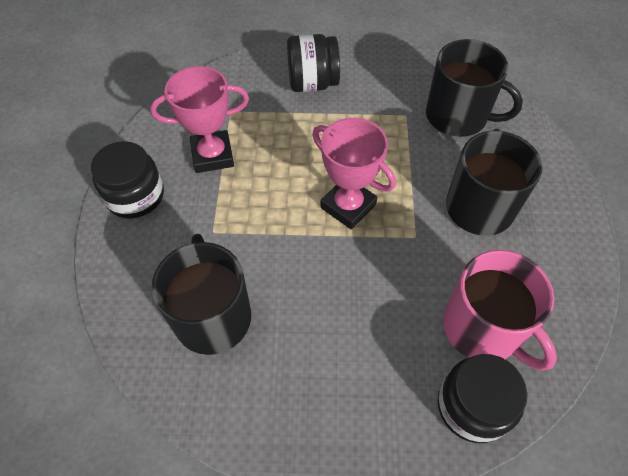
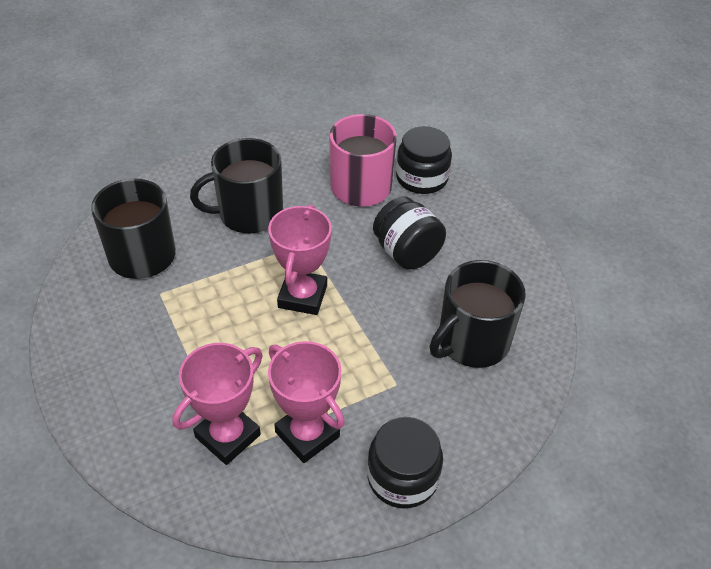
camera: 120 degrees left, 10 degrees down
(245, 113) = (228, 436): none -> pink trophy
(312, 83) = (146, 392): black jar -> black jar (407, 253)

